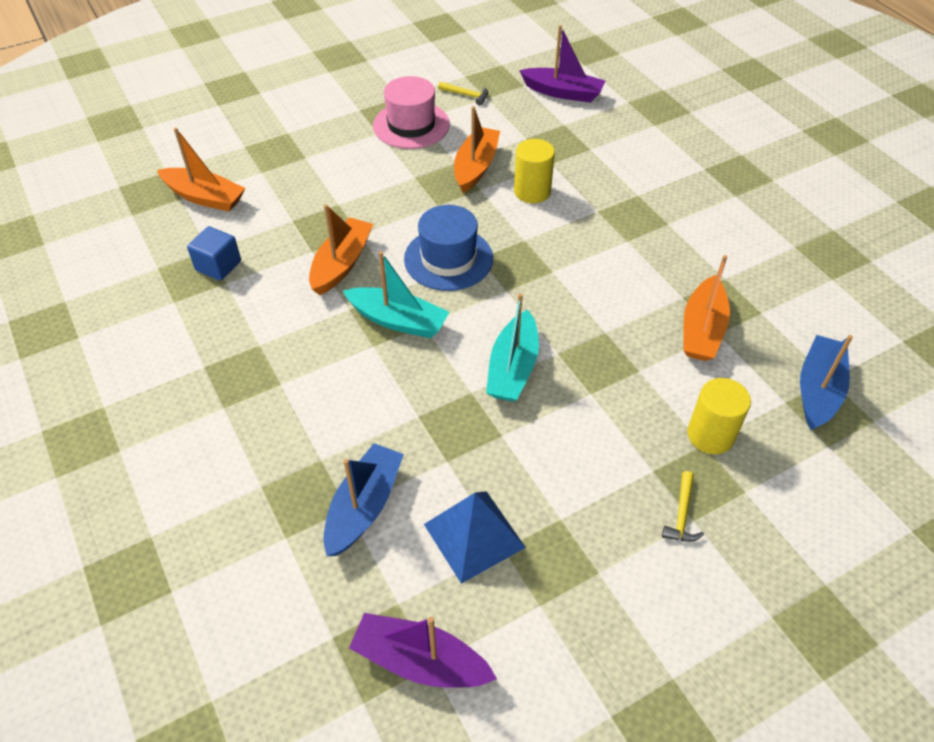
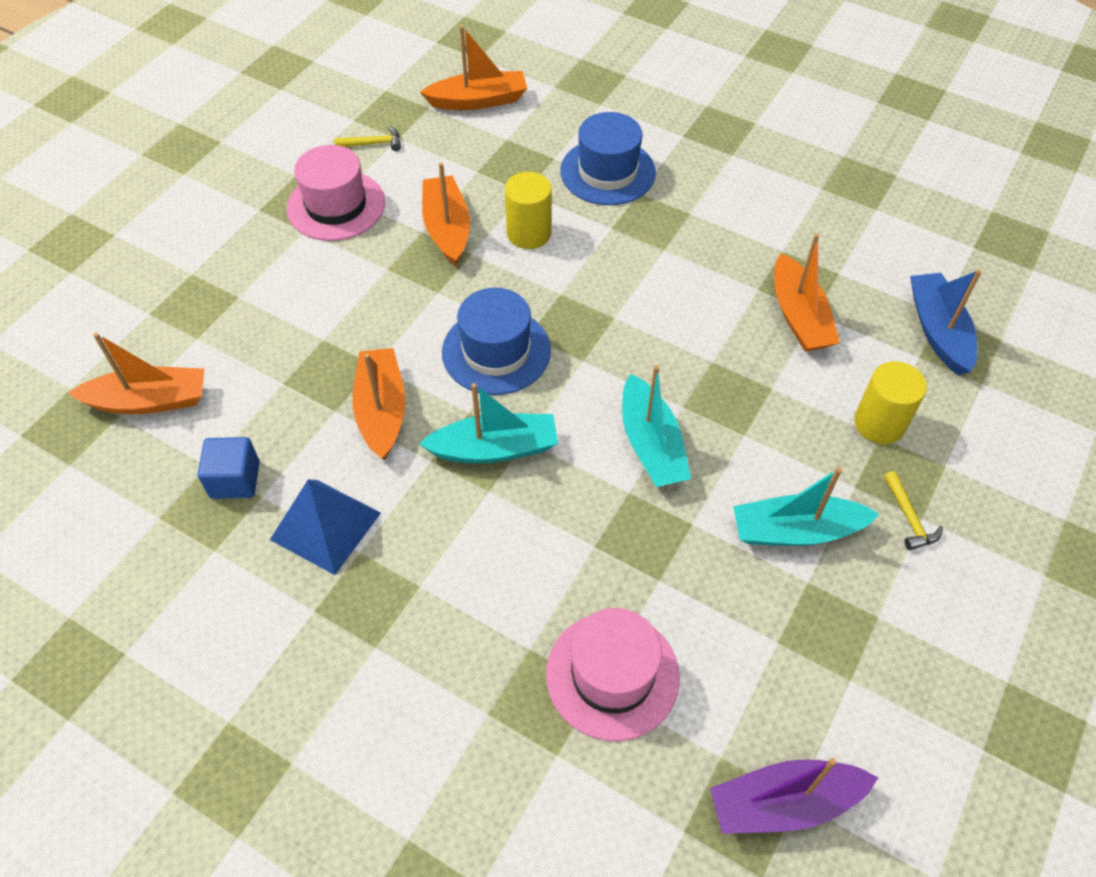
camera: 30 degrees left, 5 degrees up
(364, 506) = (612, 675): blue boat -> pink hat
(474, 535) = (741, 644): blue pyramid -> blue pyramid (325, 526)
(563, 92) = (478, 100): purple boat -> orange boat
(579, 479) = (796, 531): none -> turquoise boat
(624, 172) = (607, 172): none -> blue hat

